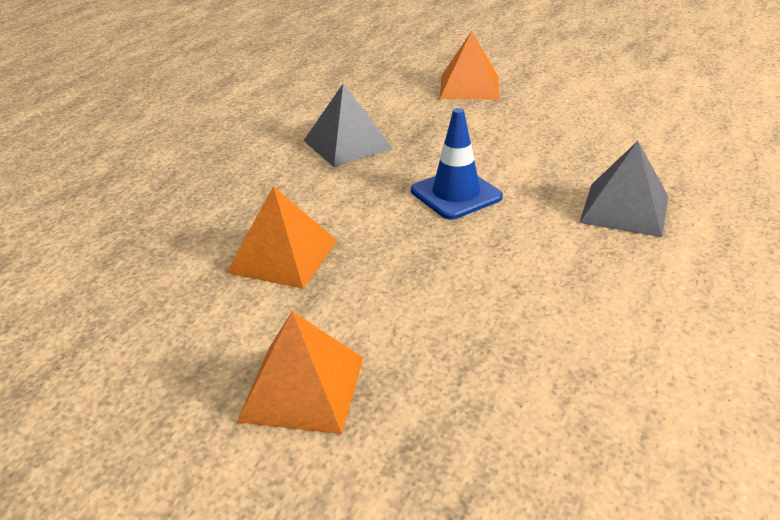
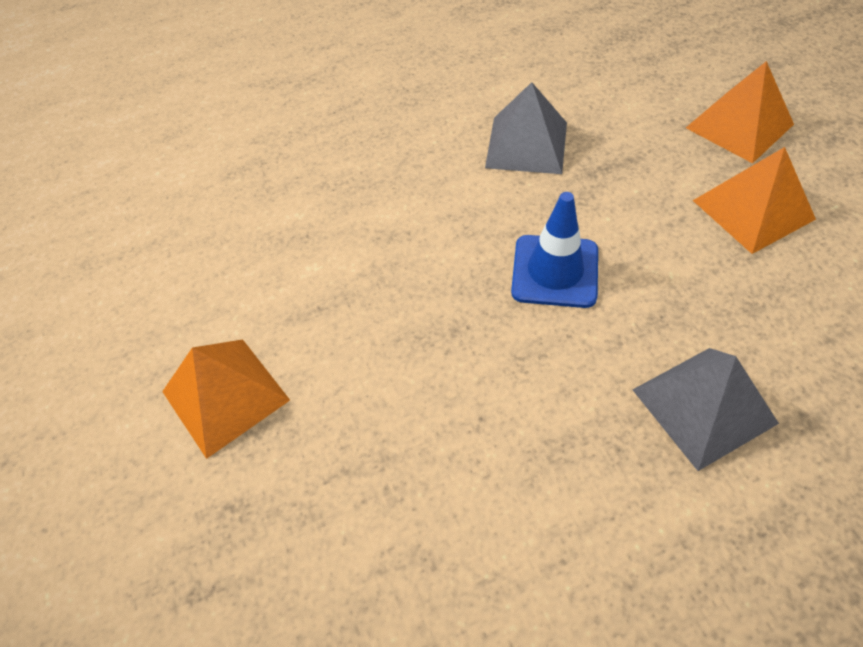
camera: 45 degrees right, 20 degrees up
(283, 256) = (342, 250): orange pyramid -> orange pyramid (753, 209)

